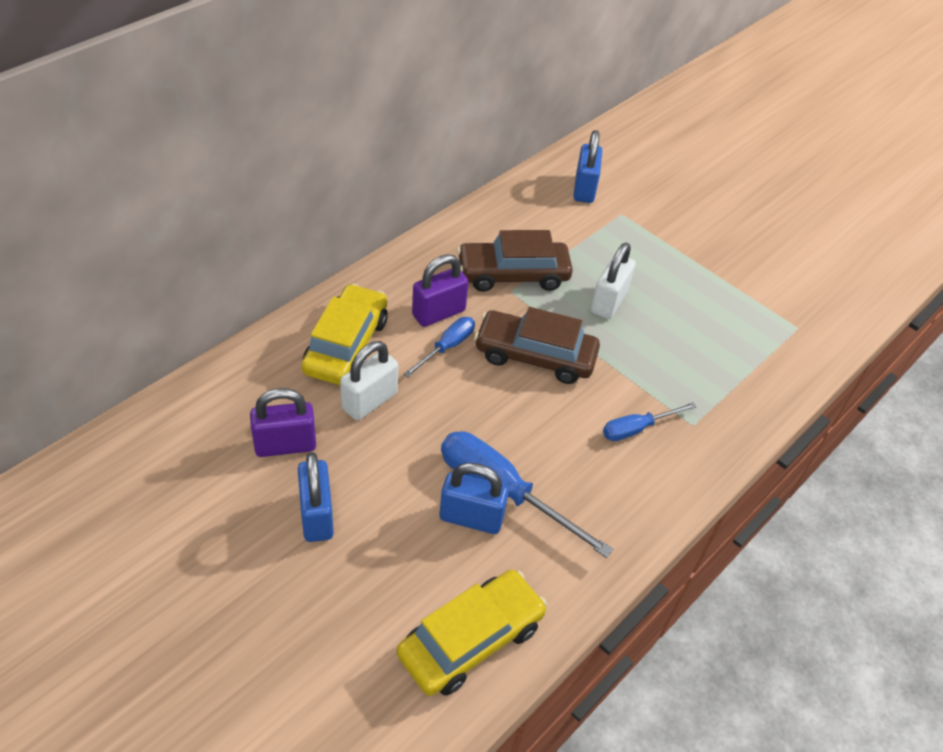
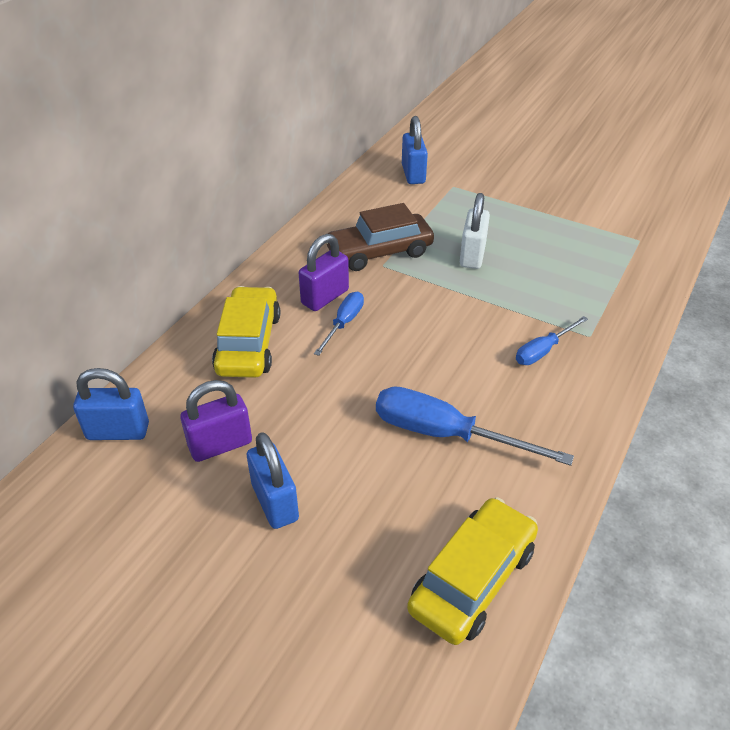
camera: 10 degrees left, 5 degrees down
(369, 401) = (288, 386): white padlock -> none
(471, 518) = (426, 465): blue padlock -> blue padlock (118, 431)
(535, 356) = (426, 312): brown car -> none

